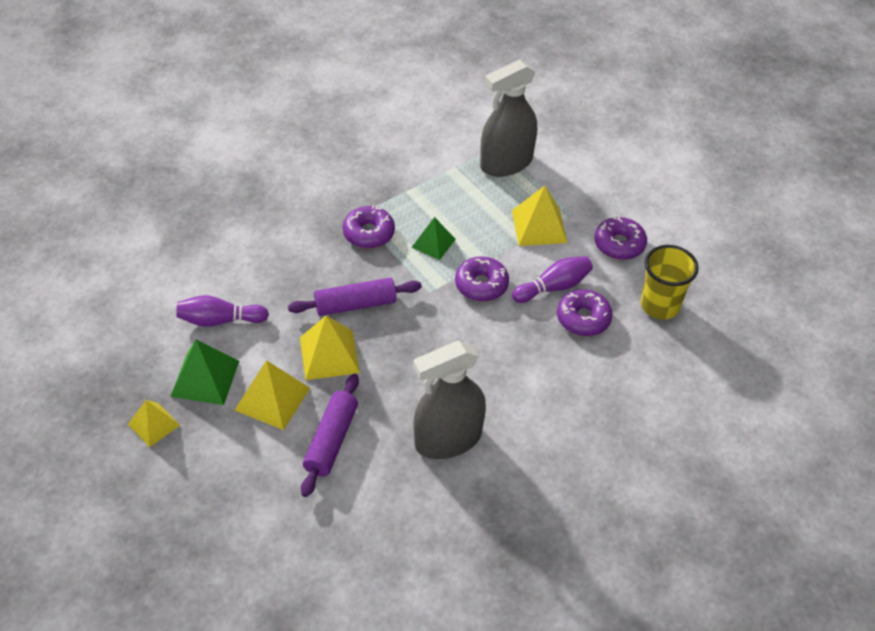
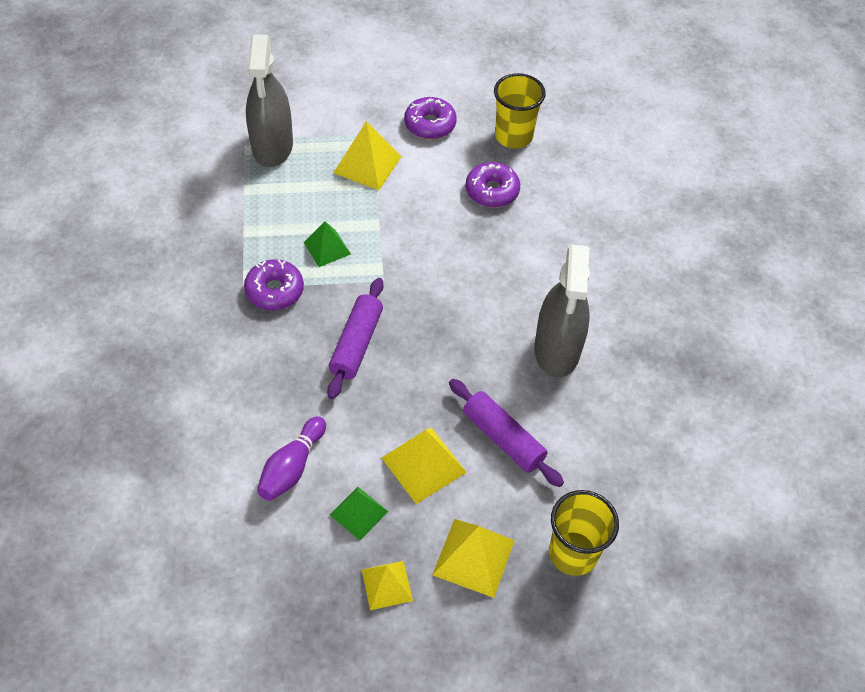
camera: 60 degrees left, 5 degrees up
(205, 378) = (359, 513): green pyramid -> green pyramid, size x0.66
(251, 537) = (573, 553): none -> yellow cup
(329, 355) = (402, 394): yellow pyramid -> yellow pyramid (473, 557)
(481, 285) = (403, 239): purple donut -> none
(553, 287) = (444, 192): purple bowling pin -> none

